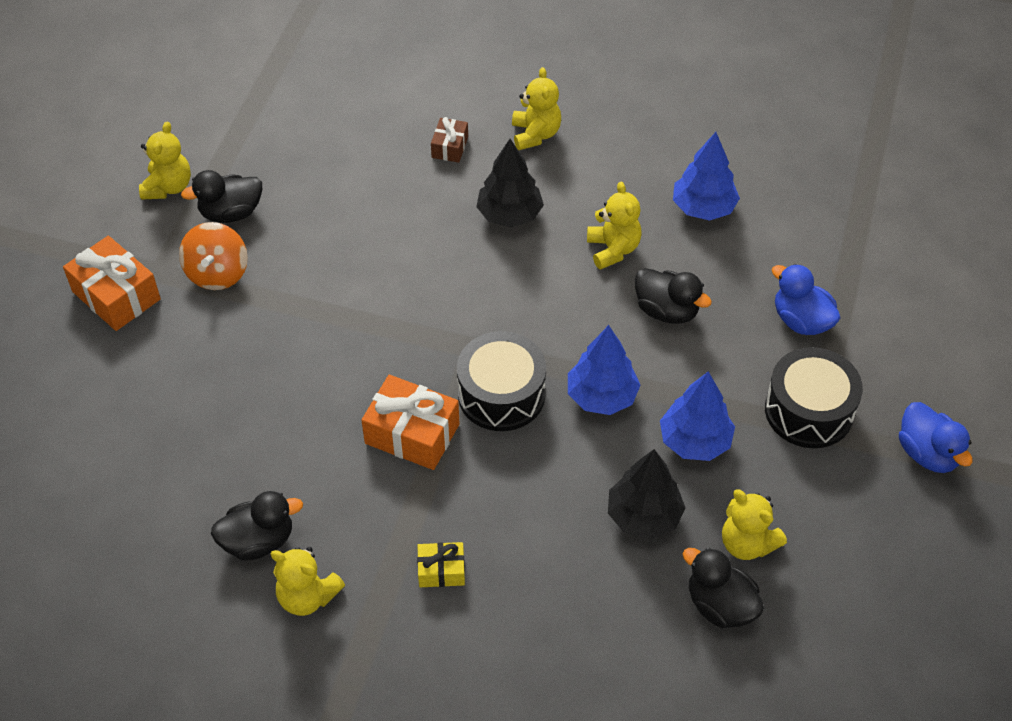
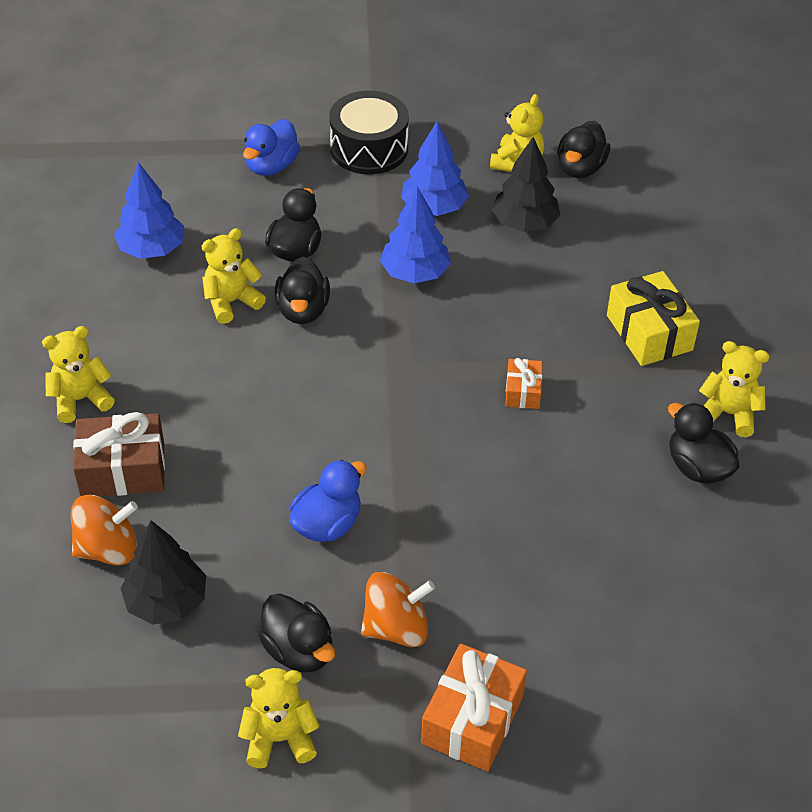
camera: 110 degrees left, 5 degrees down
(307, 596) = (728, 414): yellow teddy bear -> yellow teddy bear turned 75 degrees counterclockwise
(377, 127) = (108, 549): none -> orange spinning top
(412, 434) = (523, 391): orange gift -> orange gift, size x0.55
(441, 570) = (649, 333): yellow gift -> yellow gift, size x1.81
(449, 147) = (123, 470): brown gift -> brown gift, size x1.81
(501, 394) = (446, 340): black drum -> none
(509, 214) = (211, 391): black tree -> black tree (167, 602)
(583, 297) = (303, 310): none -> black duck
(927, 453) = (380, 83): blue duck -> blue duck (327, 524)

